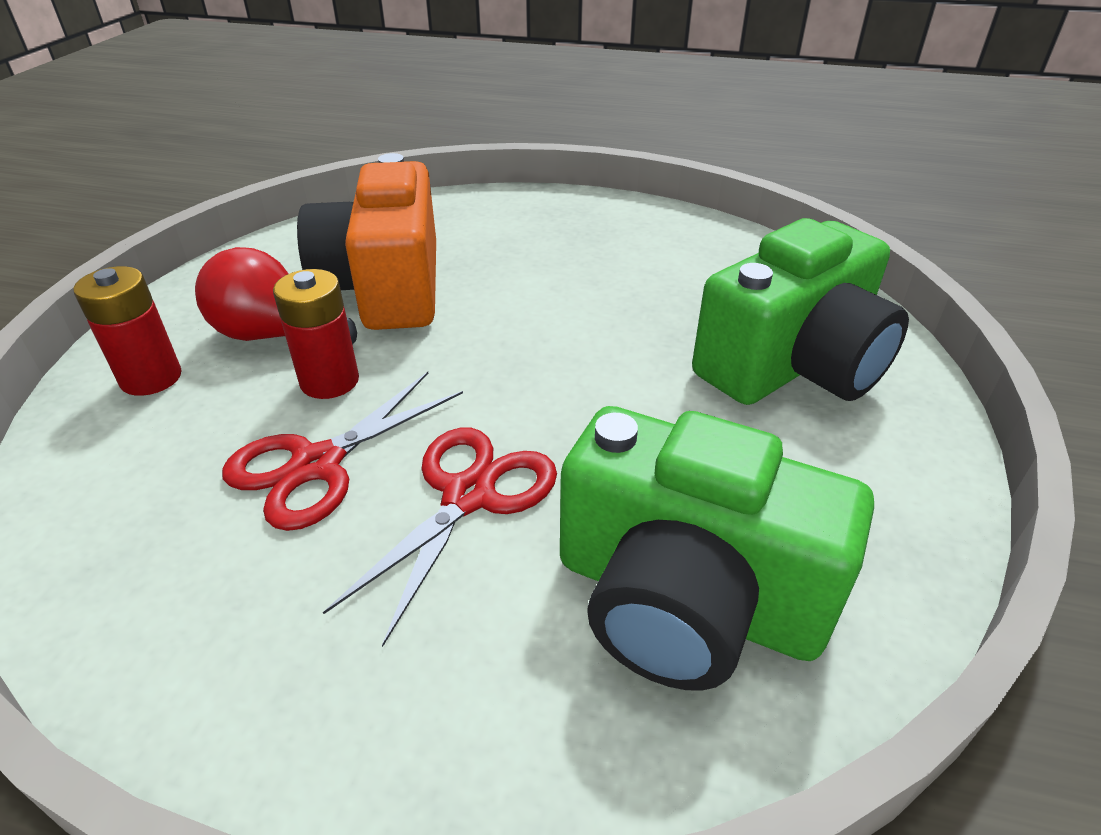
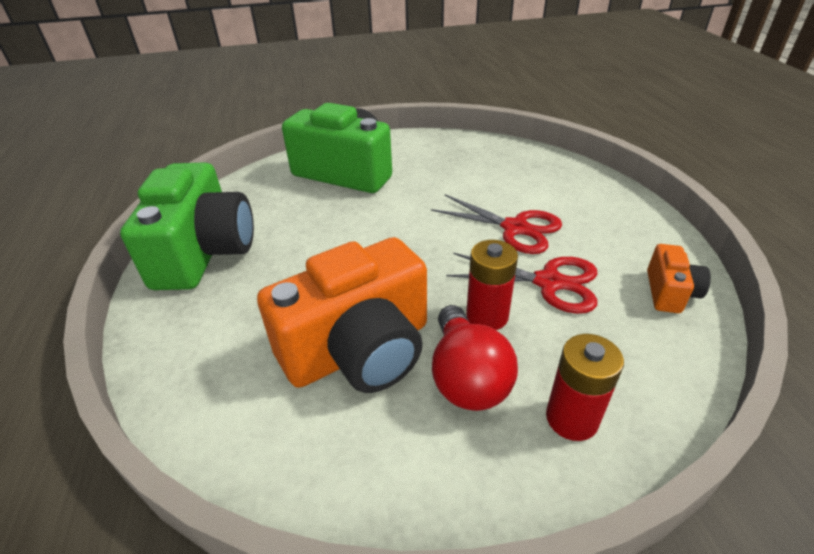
camera: 115 degrees left, 0 degrees up
(140, 596) = (670, 292): none -> orange camera
(469, 496) = (515, 228): red scissors -> red scissors turned 150 degrees counterclockwise
(686, 598) = (507, 170): green camera -> green camera (204, 252)

